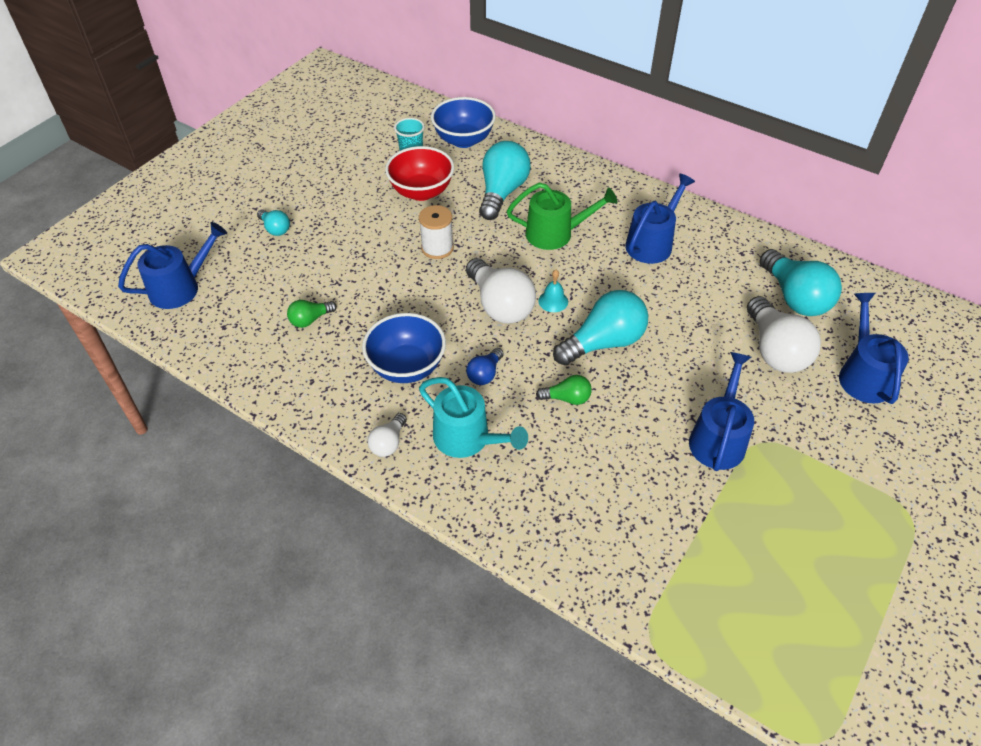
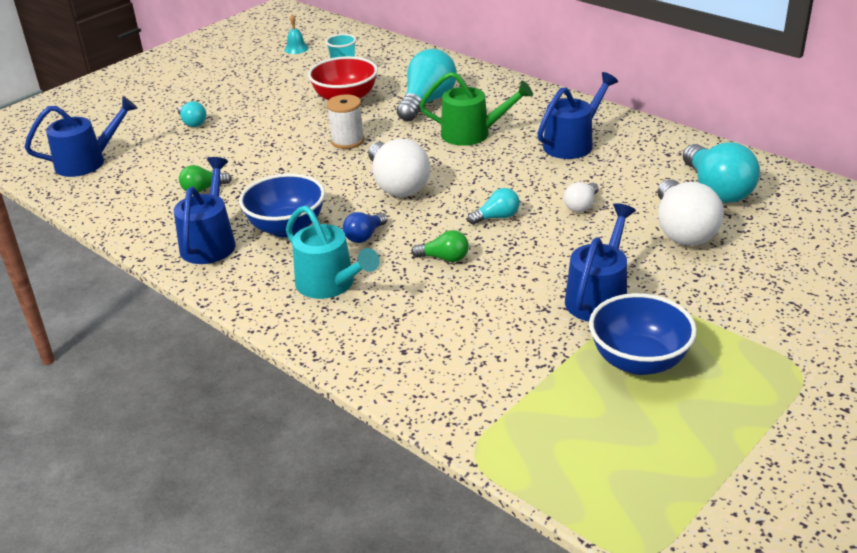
camera: 10 degrees right, 15 degrees down
(388, 443) = (249, 283): white light bulb -> white light bulb (581, 206)
(464, 140) = (400, 63): blue bowl -> blue bowl (638, 361)
(553, 301) = (453, 184): turquoise bell -> turquoise bell (296, 48)
(603, 342) = (497, 217): turquoise light bulb -> turquoise light bulb, size x0.50
(863, 375) = (777, 254): blue watering can -> blue watering can (210, 242)

